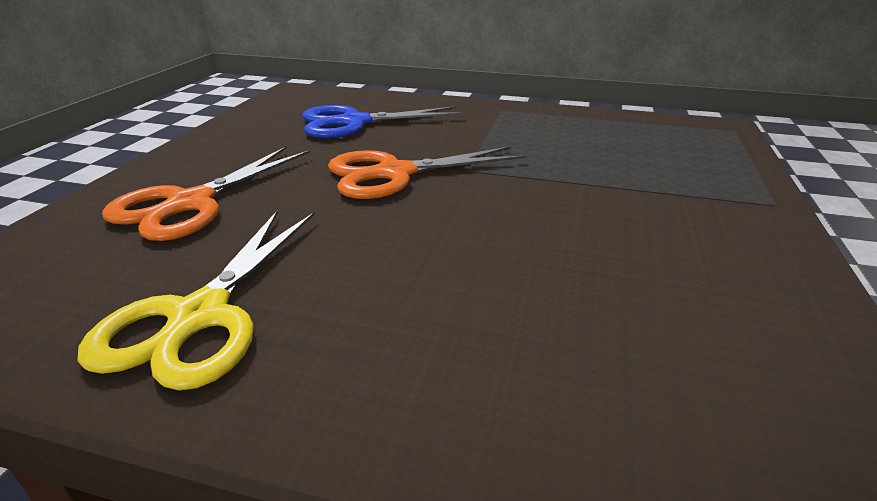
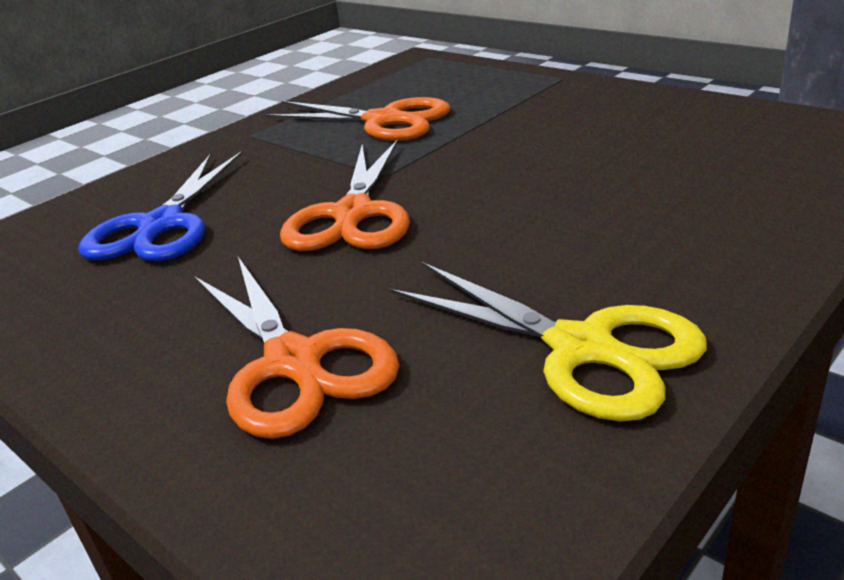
camera: 60 degrees left, 0 degrees up
(569, 145) = (384, 121): none -> orange scissors

